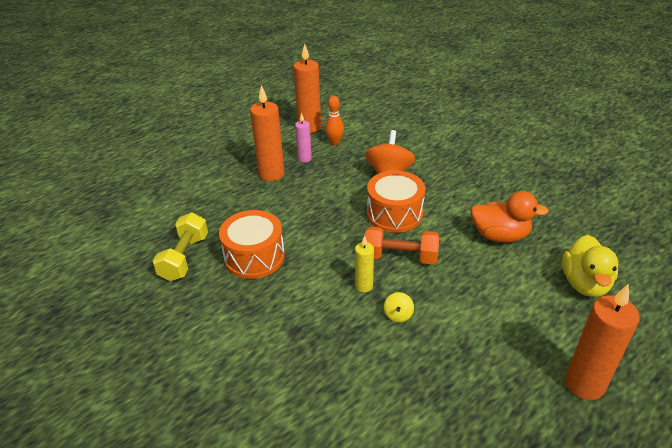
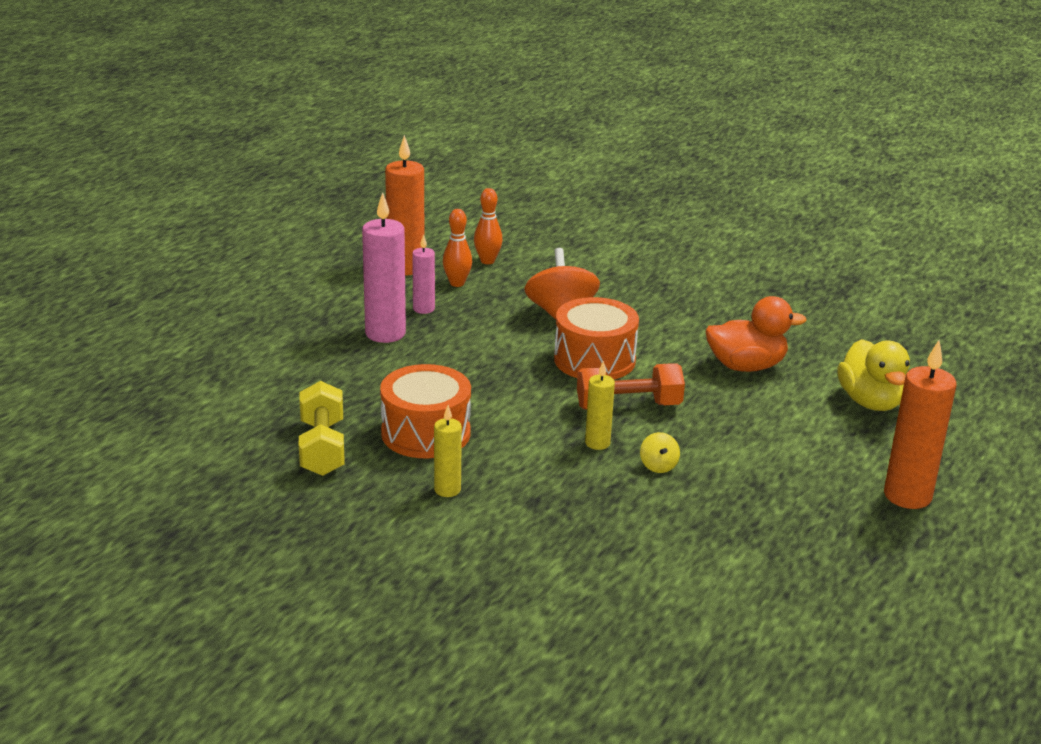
camera: 20 degrees left, 10 degrees down
(243, 308) = (447, 490): none -> yellow candle
(271, 174) = (385, 333): orange candle -> pink candle
(362, 128) = (487, 261): none -> orange bowling pin

